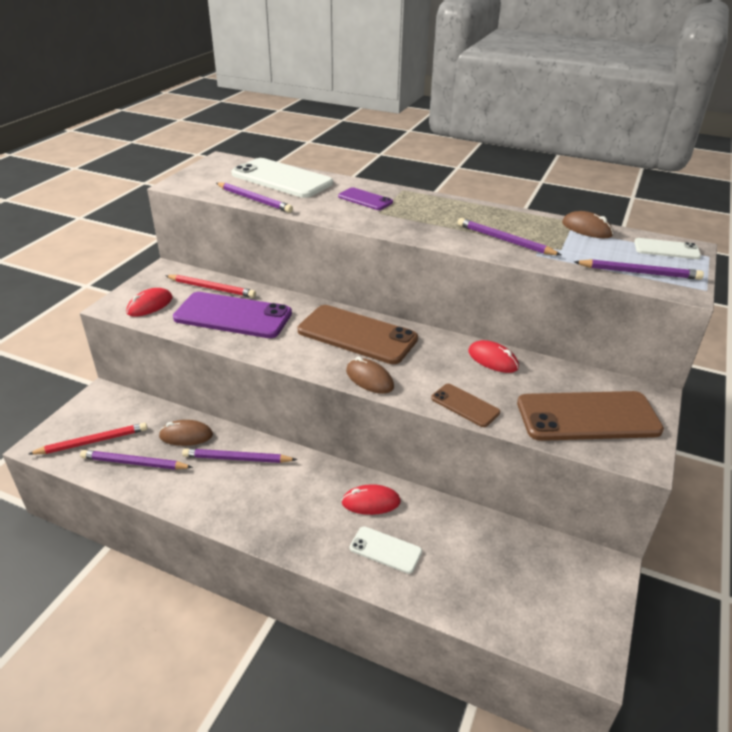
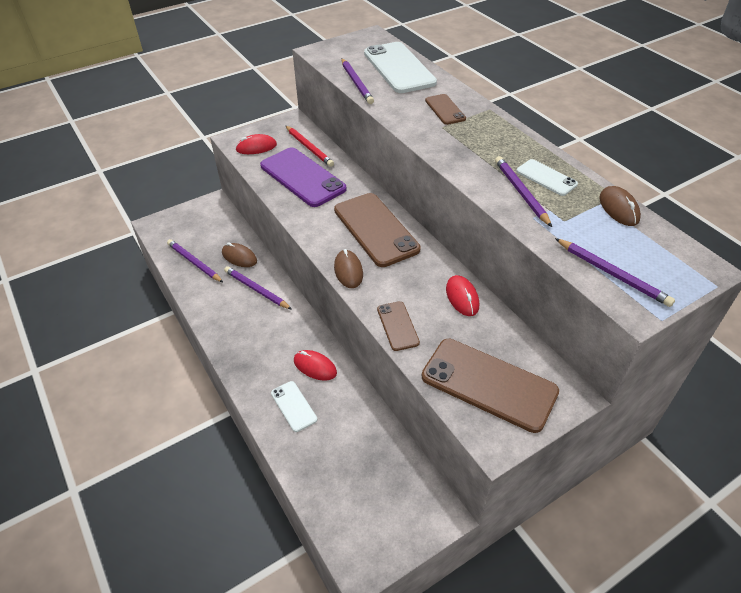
camera: 35 degrees right, 10 degrees up
(92, 442) = (183, 235): red pencil -> none
(365, 199) = (445, 109): purple phone -> brown phone
(666, 249) = (677, 261): white phone -> white phone (546, 178)

